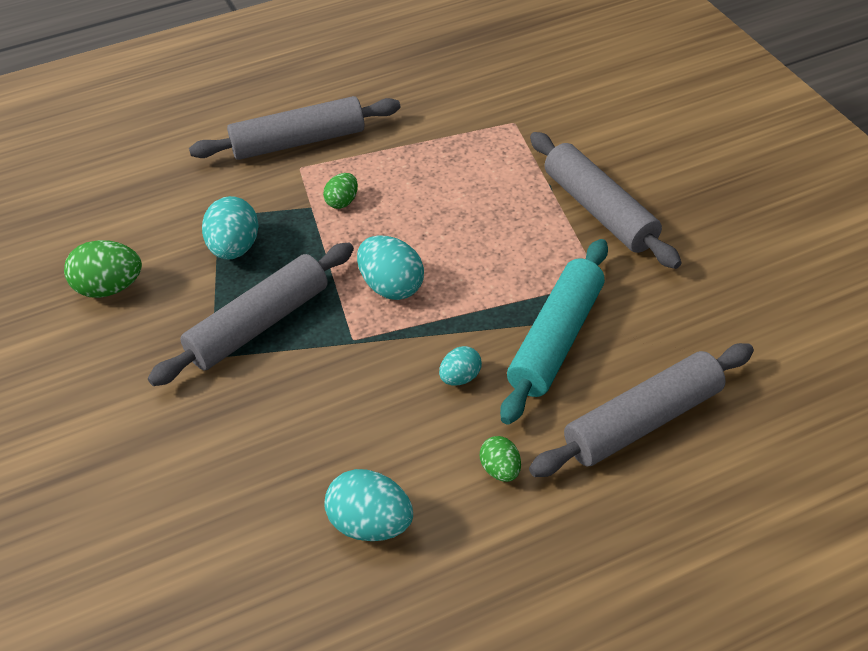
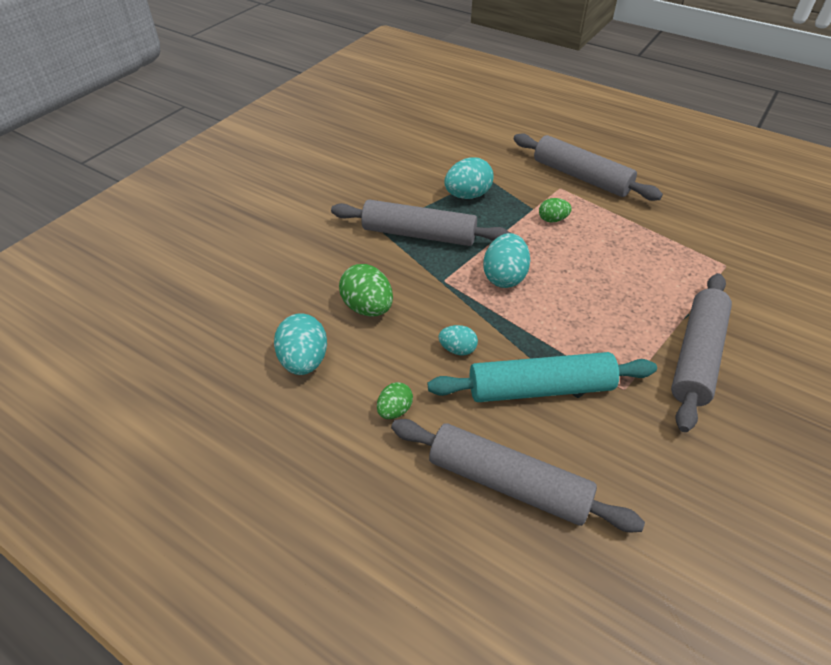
camera: 55 degrees right, 0 degrees up
(110, 288) = (393, 166): green egg -> green egg (367, 308)

